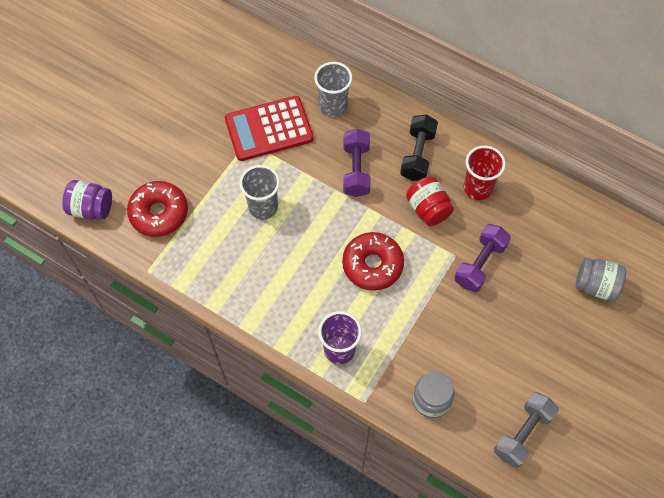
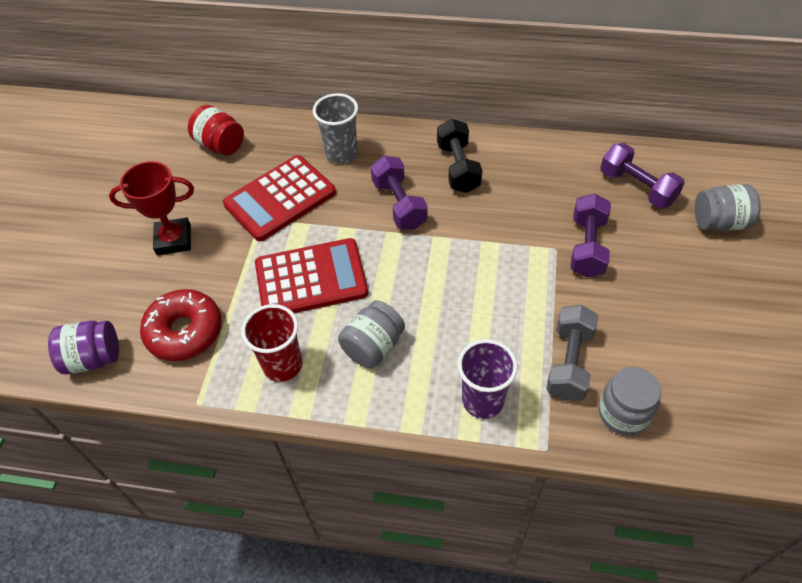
camera: 20 degrees left, 10 degrees down
(178, 134) = (174, 240): none -> red trophy
(263, 207) = (311, 279): grey cup -> red calculator
(283, 278) = (373, 346): none -> grey jar
(372, 265) = (470, 292): red donut -> none
(428, 209) = (499, 214): red jar -> red jar (220, 145)
(477, 188) = (539, 176): red cup -> red cup (282, 365)
(523, 433) = (749, 407): grey dumbbell -> grey dumbbell (569, 362)
(549, 229) = (637, 187): none -> purple dumbbell

